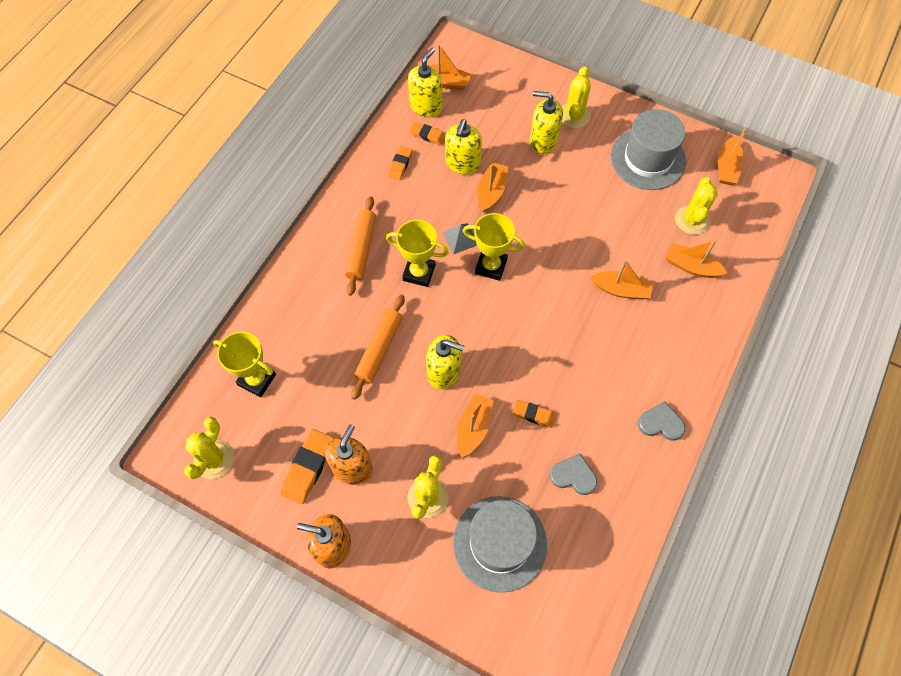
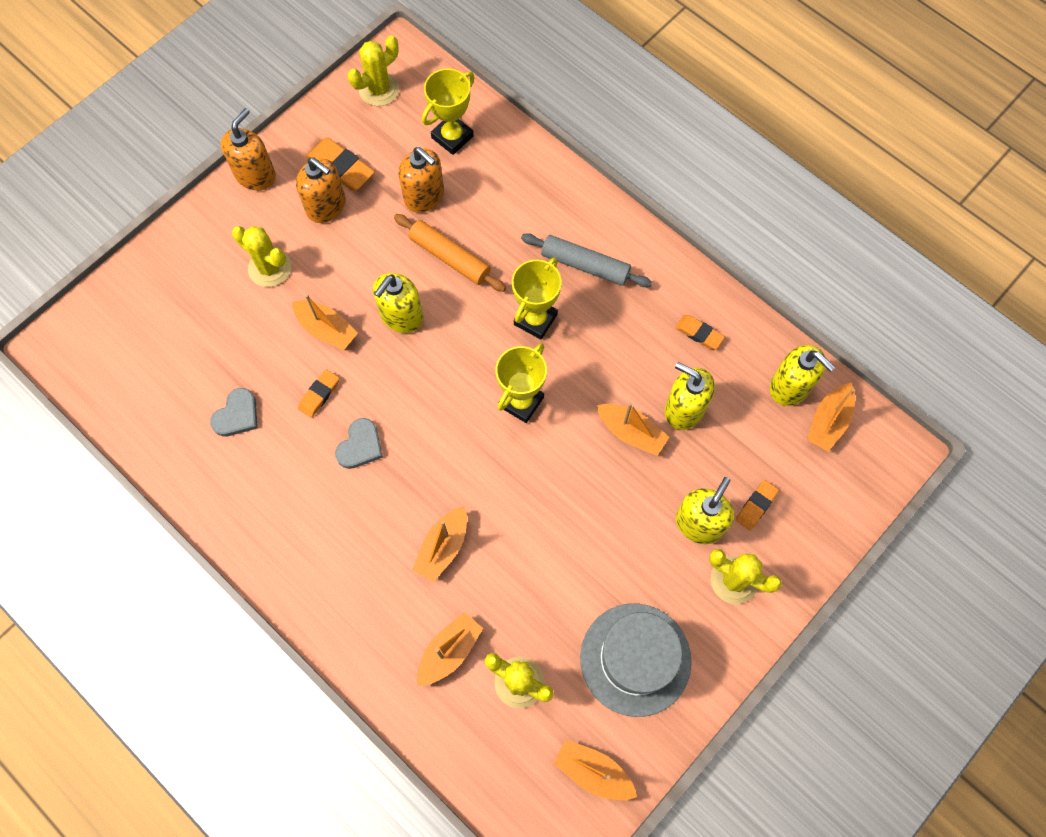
camera: 105 degrees right, 5 degrees up
(214, 459) = (379, 89): yellow cactus -> yellow cactus turned 75 degrees counterclockwise
(323, 386) = (424, 196): none -> orange soap dispenser
(361, 249) = (585, 265): orange rolling pin -> grey rolling pin
(427, 135) = (740, 377): orange eraser -> orange eraser (756, 506)
(460, 238) = (570, 377): grey pyramid -> none
(499, 543) = (198, 322): grey hat -> none
(660, 423) = (259, 530): grey heart -> grey heart (360, 446)

